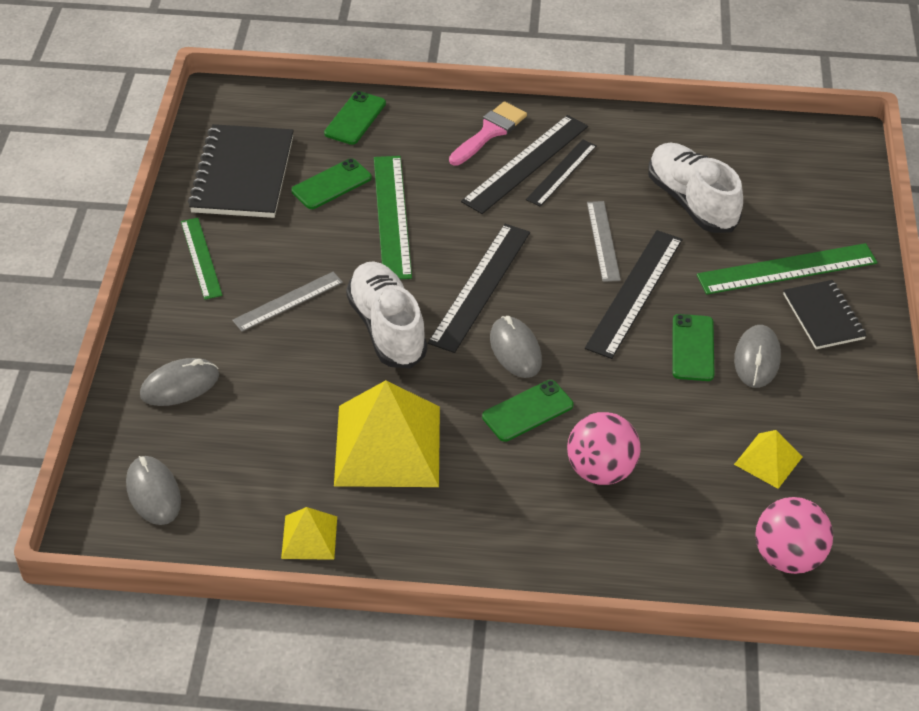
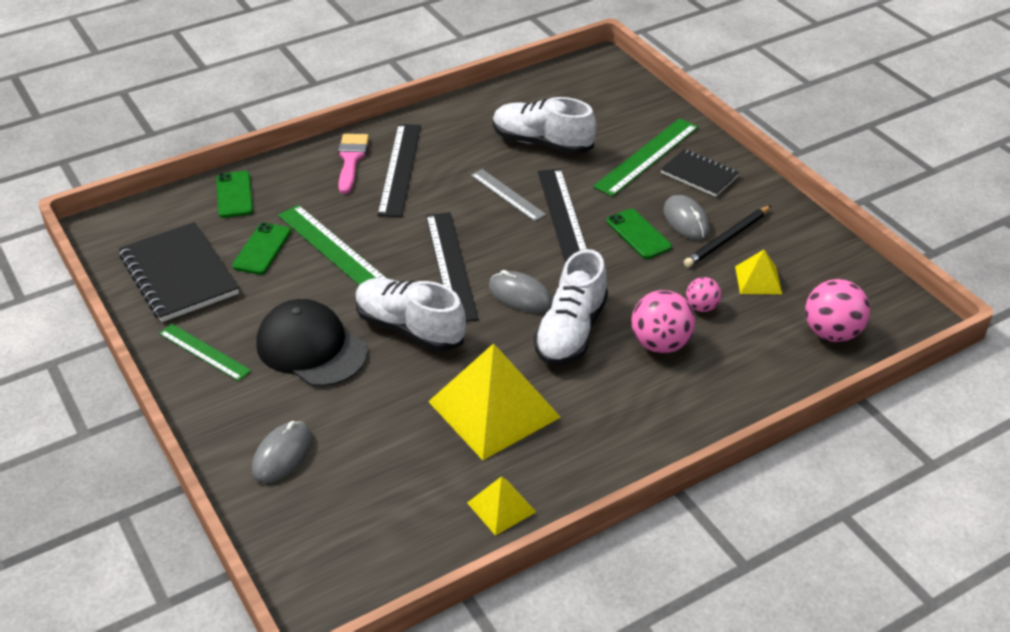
camera: 35 degrees left, 5 degrees down
(153, 493) = (342, 547): grey mouse -> none
(288, 301) = (311, 348): grey ruler -> black cap
(527, 411) = (571, 332): green phone -> white shoe
(561, 172) = (432, 163): black ruler -> none
(680, 456) = (701, 307): none -> pink ball
(781, 400) = (727, 239): none -> black pencil

